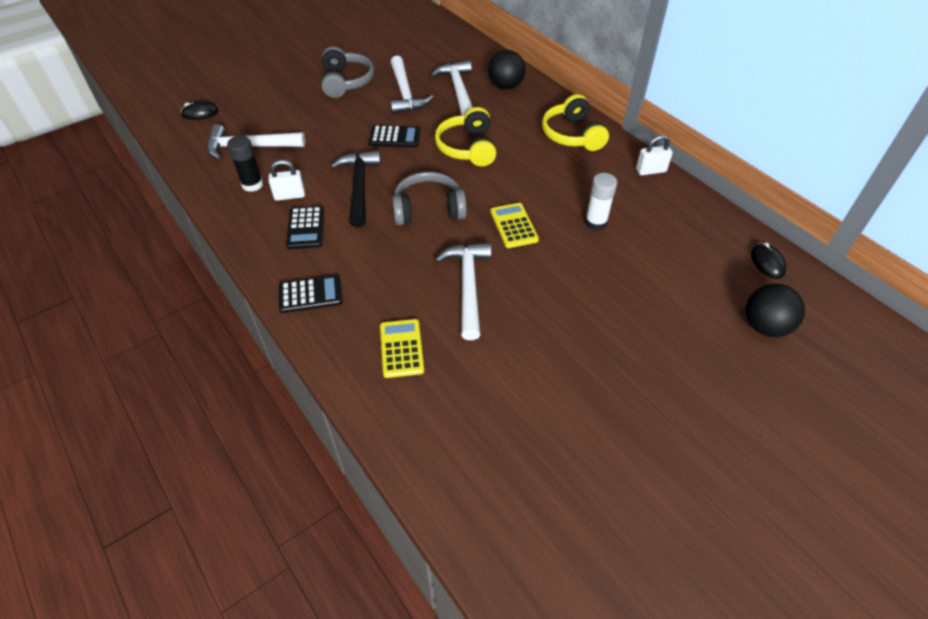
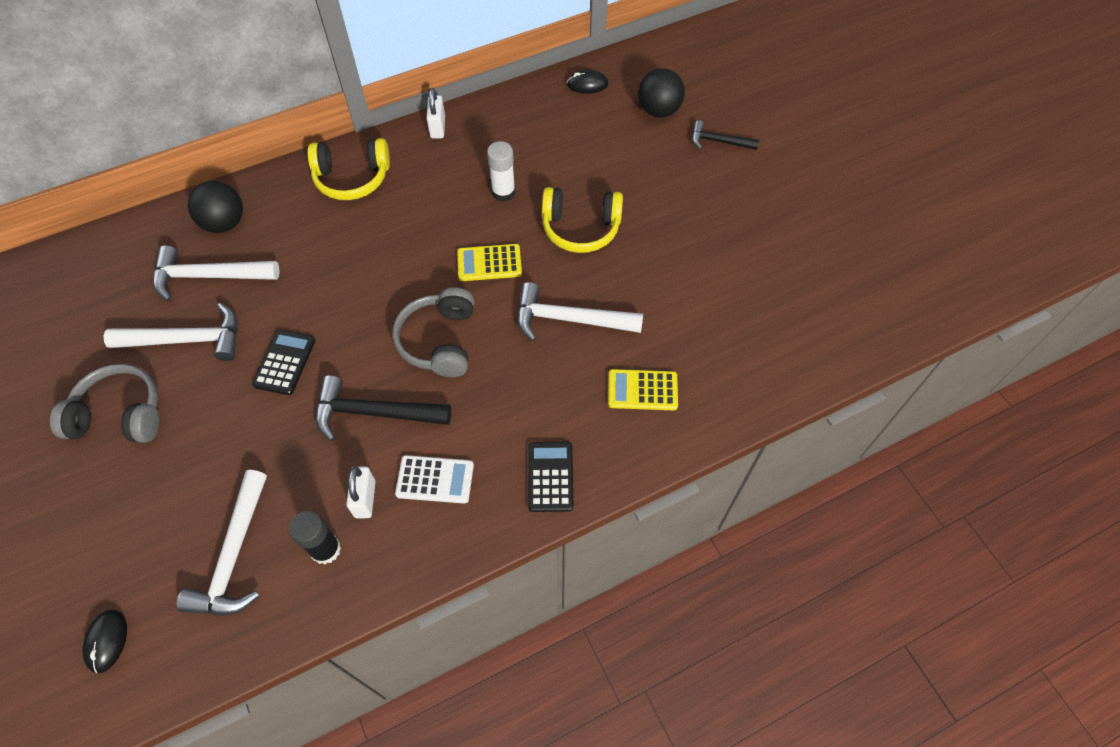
camera: 80 degrees left, 10 degrees up
(305, 228) = (435, 480): black calculator -> white calculator
(467, 148) = (338, 284): yellow headphones -> yellow headphones (580, 228)
(748, 387) = (718, 141): none -> black hammer

